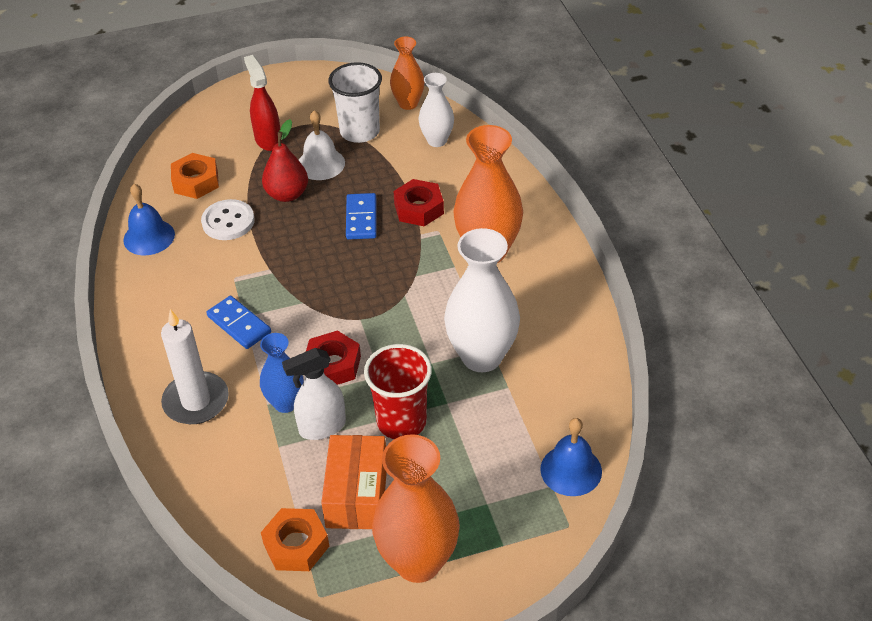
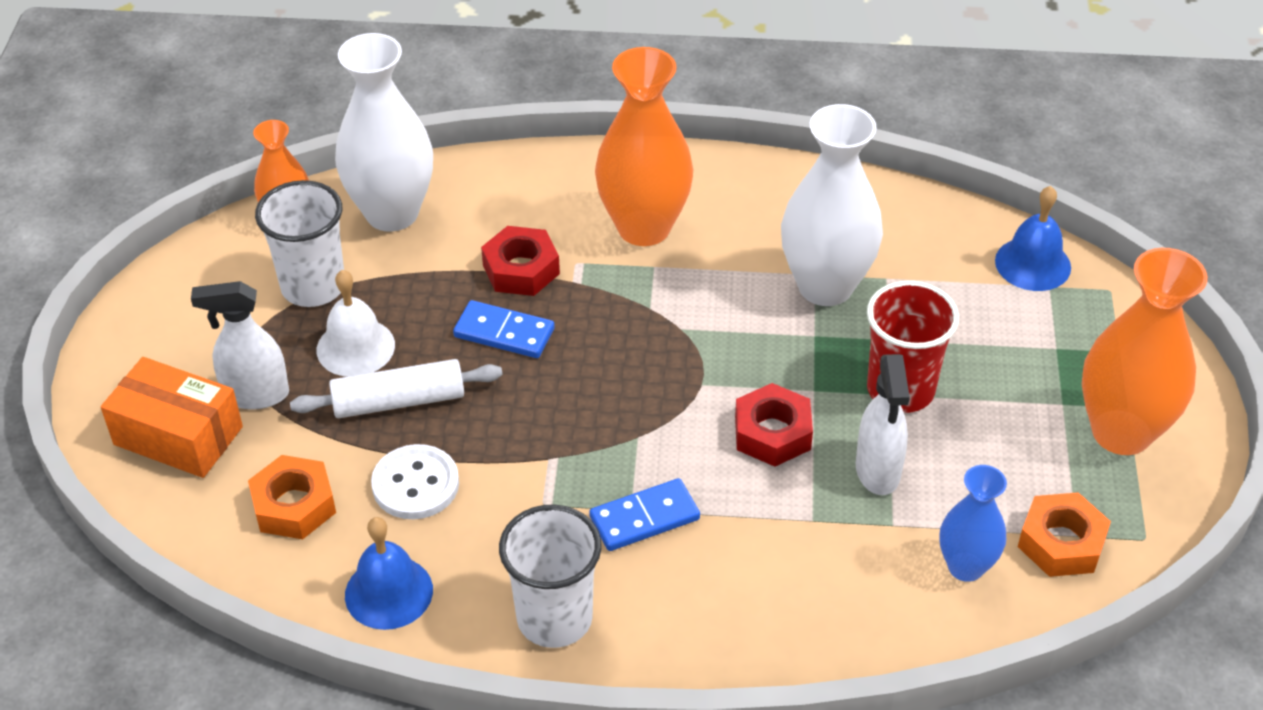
camera: 70 degrees left, 0 degrees up
(151, 308) = (554, 618): none -> white cup
(196, 401) = (772, 599): white candle -> none
(268, 140) = (255, 395): red spray bottle -> white spray bottle
(285, 403) = (819, 499): blue vase -> blue vase (965, 566)
(287, 194) = (399, 401): red pear -> white rolling pin
(357, 494) = (1001, 463): orange box -> orange box (178, 436)
(437, 140) = (392, 213): white vase -> white vase, size x1.74

